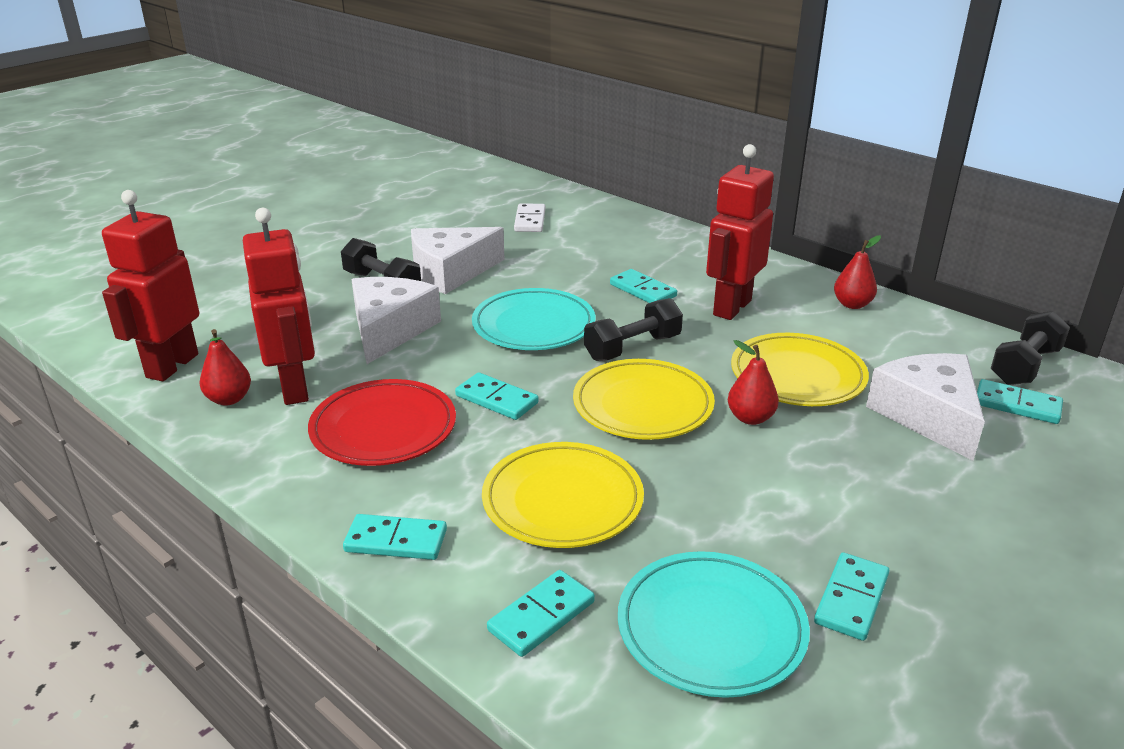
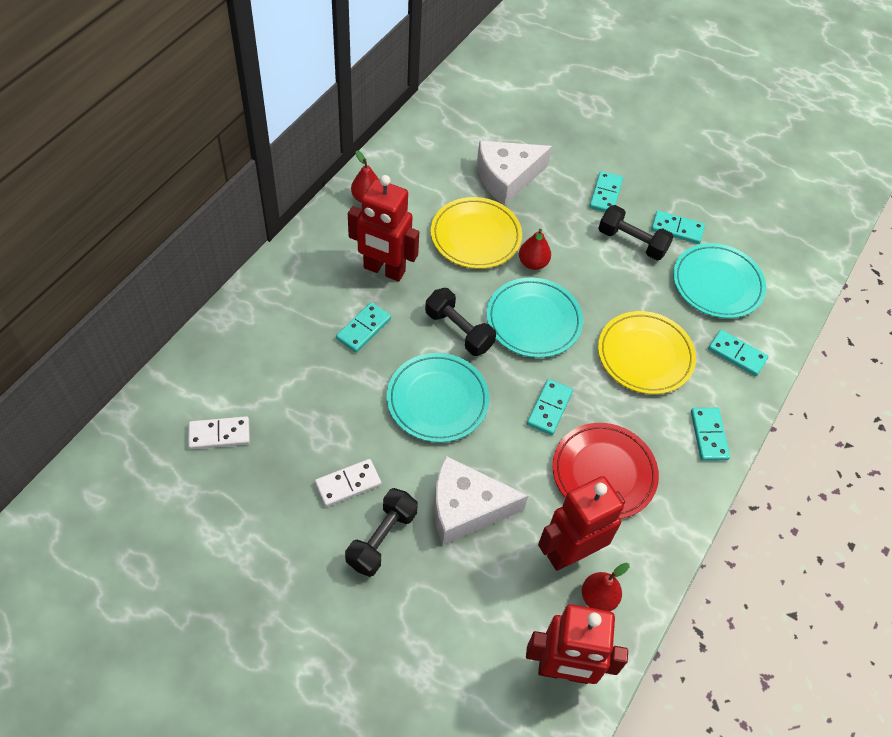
camera: 105 degrees left, 25 degrees up
(450, 272) = (348, 484): white cheese -> white domino
(643, 405) = (533, 320): yellow plate -> turquoise plate
(1017, 405) = (484, 136): turquoise domino -> turquoise domino (605, 194)
(1024, 366) = (437, 124): black dumbbell -> black dumbbell (632, 242)

